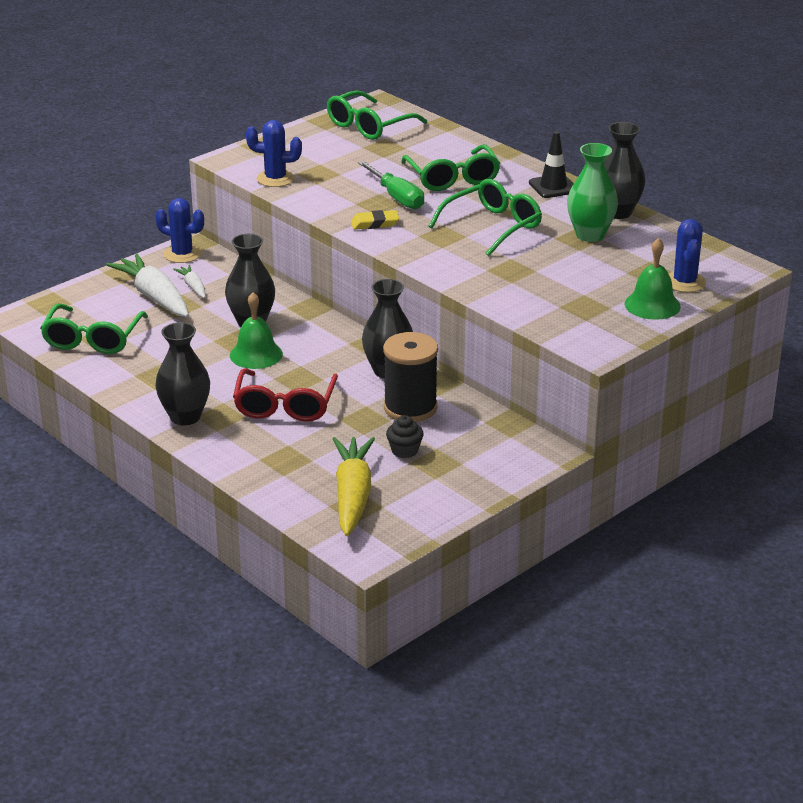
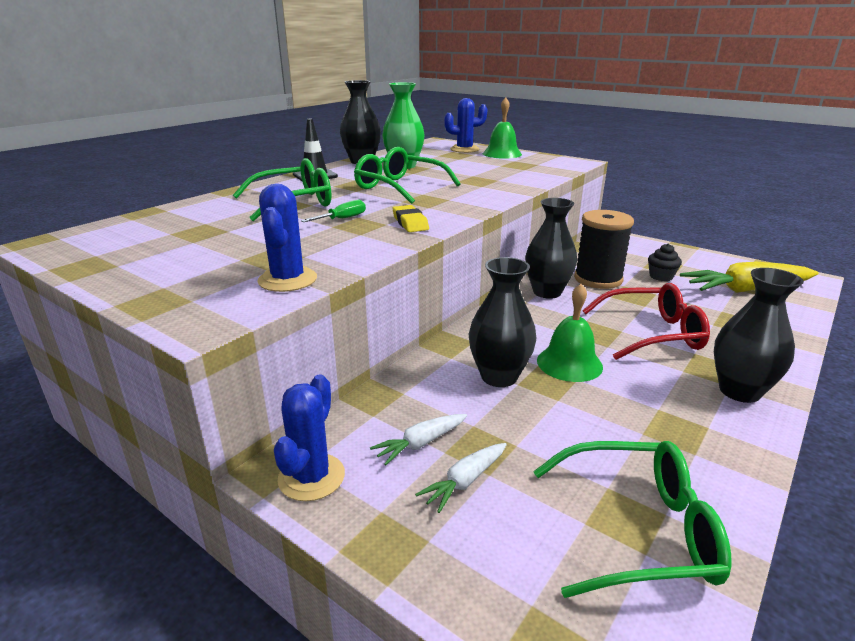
camera: 100 degrees left, 5 degrees down
(154, 296) = (465, 481): white carrot -> white carrot, size x0.50
(369, 126) = (125, 243): green glasses -> none
(396, 197) = (342, 219): green screwdriver -> green screwdriver, size x0.59

